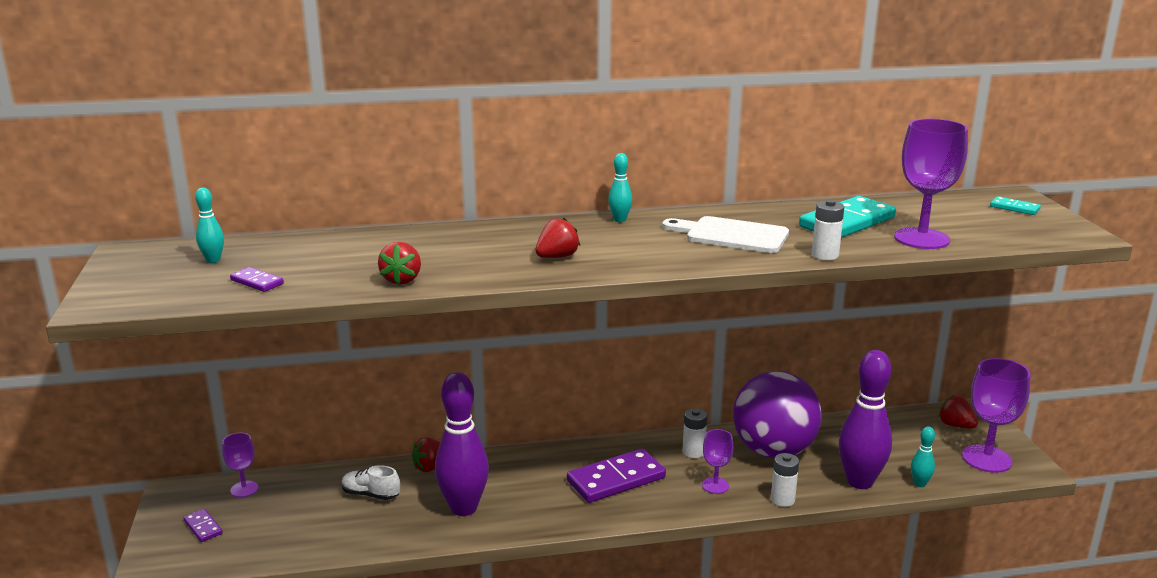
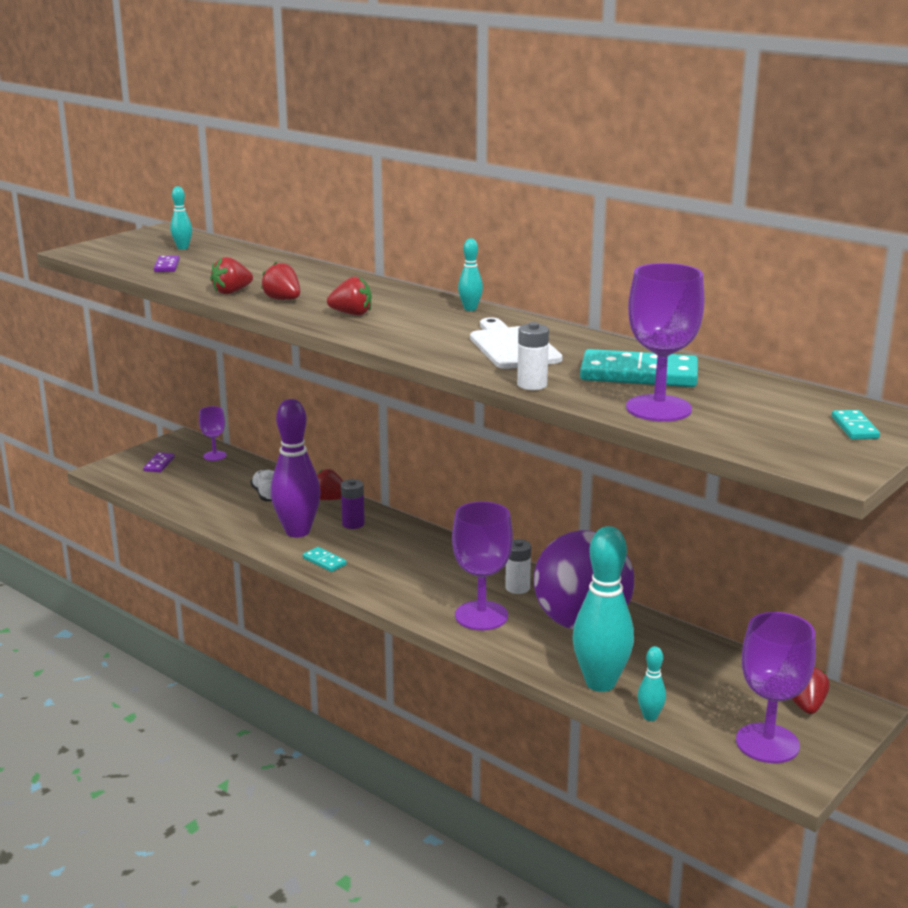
camera: 50 degrees right, 0 degrees up
(467, 268) = (283, 299): none -> red strawberry
(492, 475) = (353, 524): none -> purple battery
(535, 517) = (324, 561): none -> turquoise domino
(616, 480) = (422, 571): purple domino -> none
(715, 485) = (481, 616): purple goblet -> purple goblet, size x1.83
(782, 500) = (508, 654): white battery -> none
(860, 482) = (600, 683): purple bowling pin -> turquoise bowling pin

